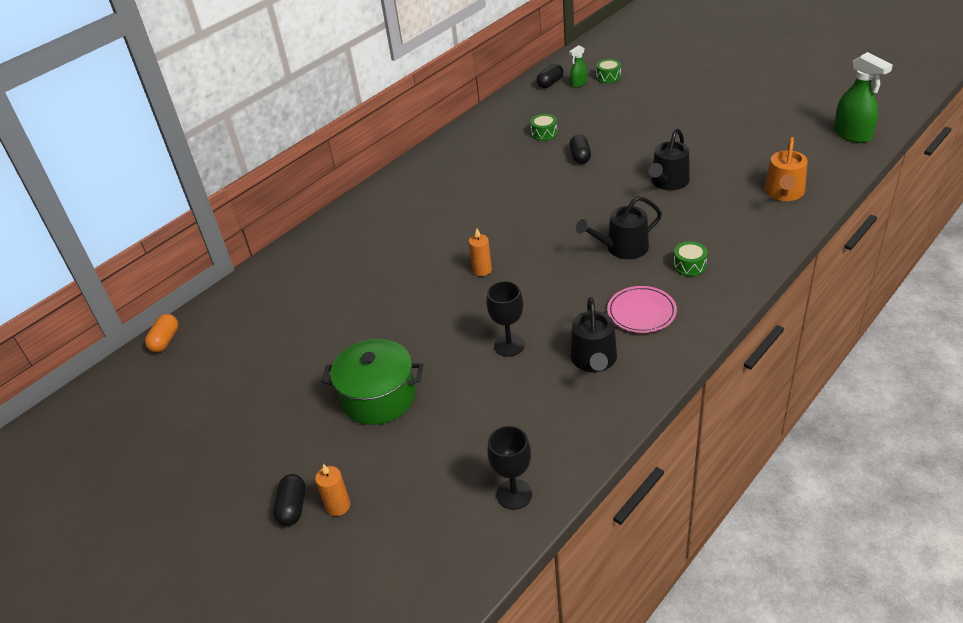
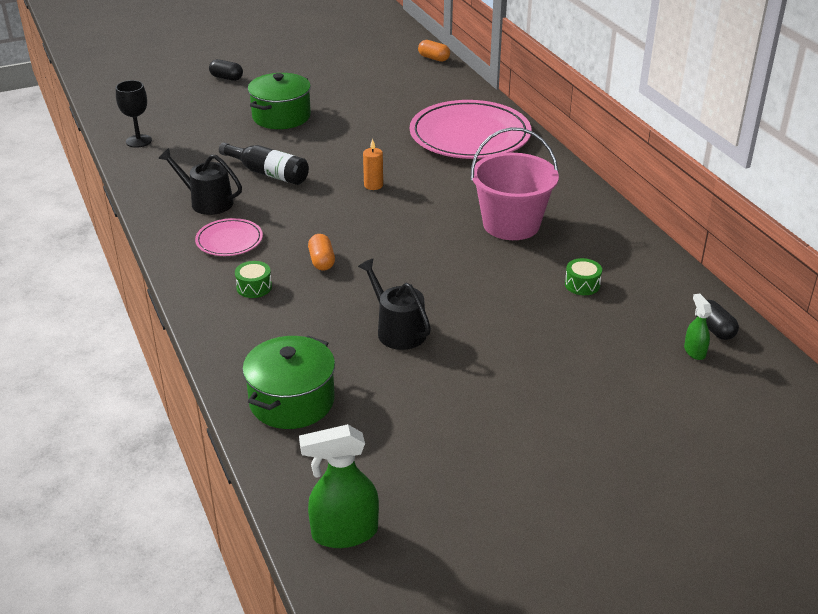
camera: 110 degrees right, 5 degrees down
(338, 506) = (209, 90): orange candle -> none
(349, 251) = (470, 135): none -> pink plate
(490, 182) = (511, 224): none -> pink bucket
(509, 345) = (268, 173): black goblet -> black bottle
(580, 157) = (507, 292): black capsule -> none
(608, 77) = (696, 383): green drum -> none
(622, 248) = (322, 261): black watering can -> orange capsule
(784, 193) = (292, 401): orange watering can -> green pot

